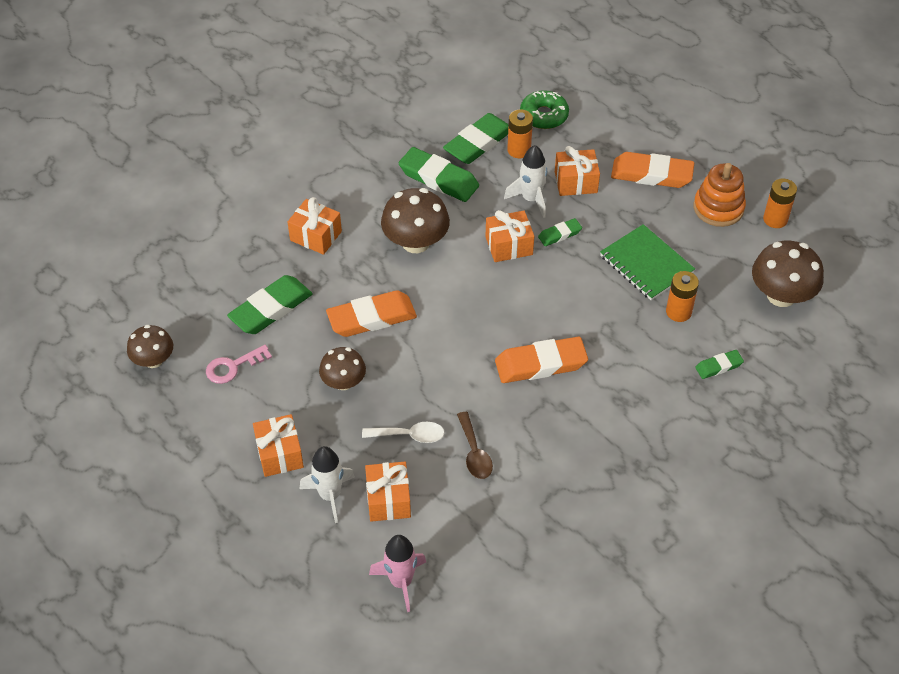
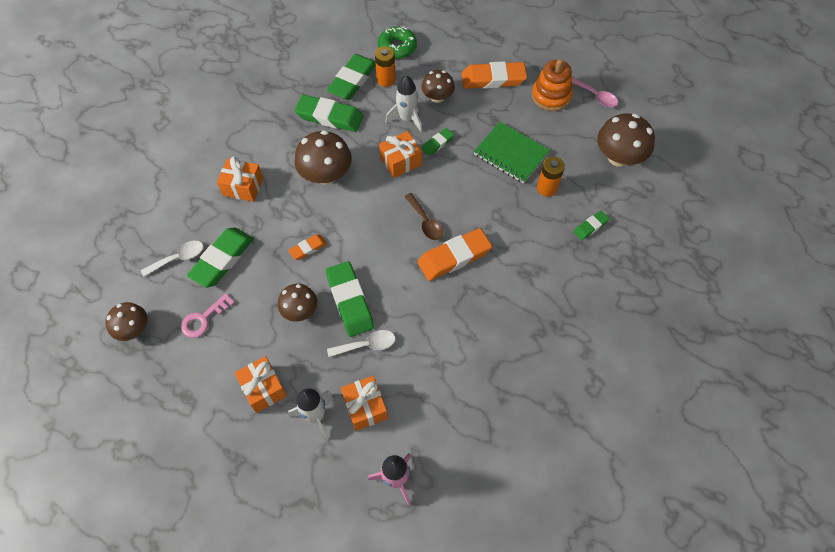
camera: 15 degrees left, 10 degrees up
(222, 297) = (178, 258): none -> white spoon
(371, 318) = (308, 248): orange eraser -> orange eraser, size x0.52
(403, 384) = (350, 301): none -> green eraser
(474, 453) = (423, 347): brown spoon -> brown spoon (425, 222)
(575, 182) = (437, 97): orange gift -> brown mushroom
(775, 219) = (595, 96): orange battery -> pink spoon

